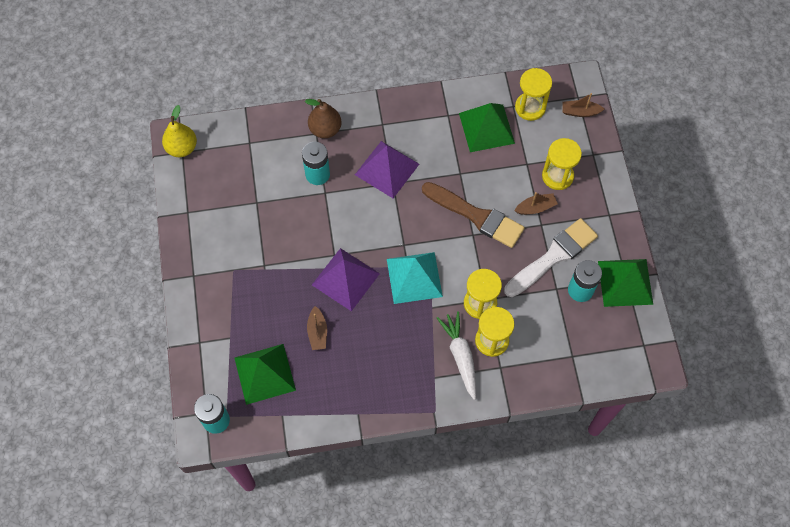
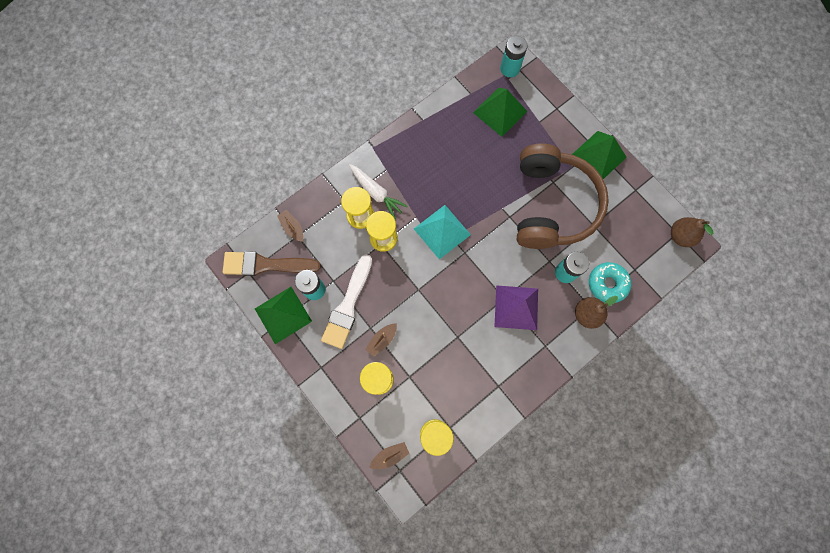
camera: 150 degrees right, 10 degrees up
(182, 148) = (680, 236): yellow pear -> brown pear
(283, 243) = (552, 205): none -> brown headphones
(285, 144) = (607, 284): none -> turquoise donut
(317, 332) = (484, 156): brown boat -> brown boat (292, 228)
(345, 279) = (489, 203): purple pyramid -> none
(476, 216) = (424, 306): brown brush -> brown brush (266, 264)
(486, 128) = (460, 392): green pyramid -> green pyramid (598, 156)

